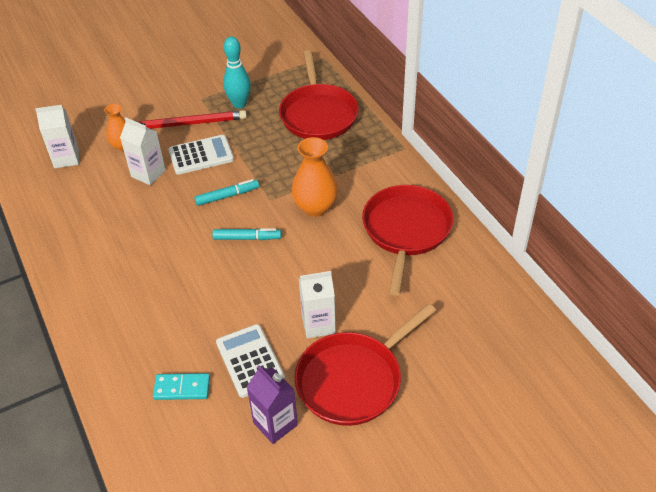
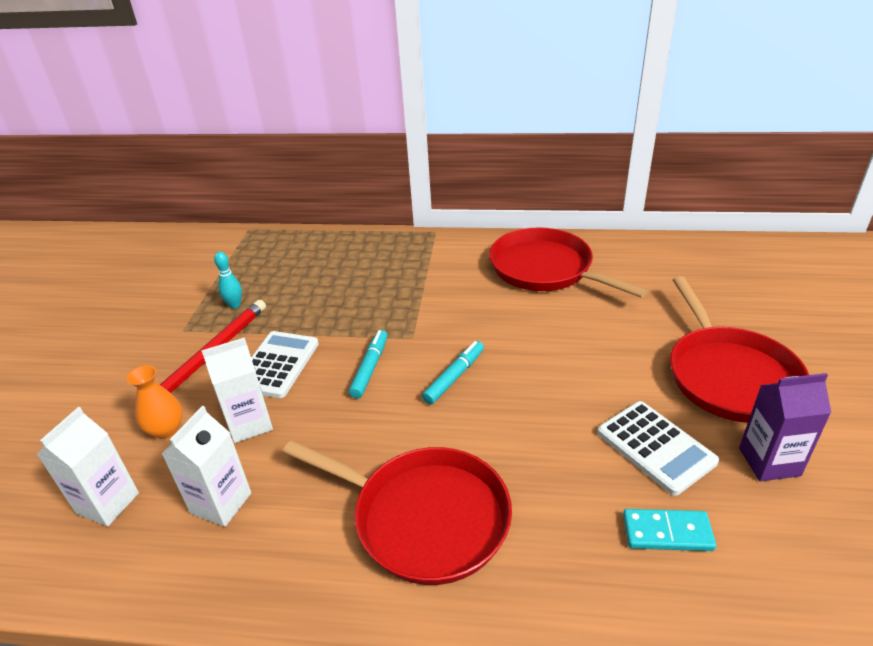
camera: 55 degrees left, 10 degrees down
(182, 388) = (667, 532): turquoise domino -> turquoise domino turned 60 degrees clockwise
(239, 104) = (235, 305): turquoise bowling pin -> turquoise bowling pin, size x0.59
(250, 361) = (655, 447): white calculator -> white calculator turned 135 degrees counterclockwise
(315, 207) = (457, 311): orange vase -> none
(318, 114) = (325, 261): red pan -> red pan (424, 518)
(318, 324) = (632, 371): white carton -> white carton (221, 503)

